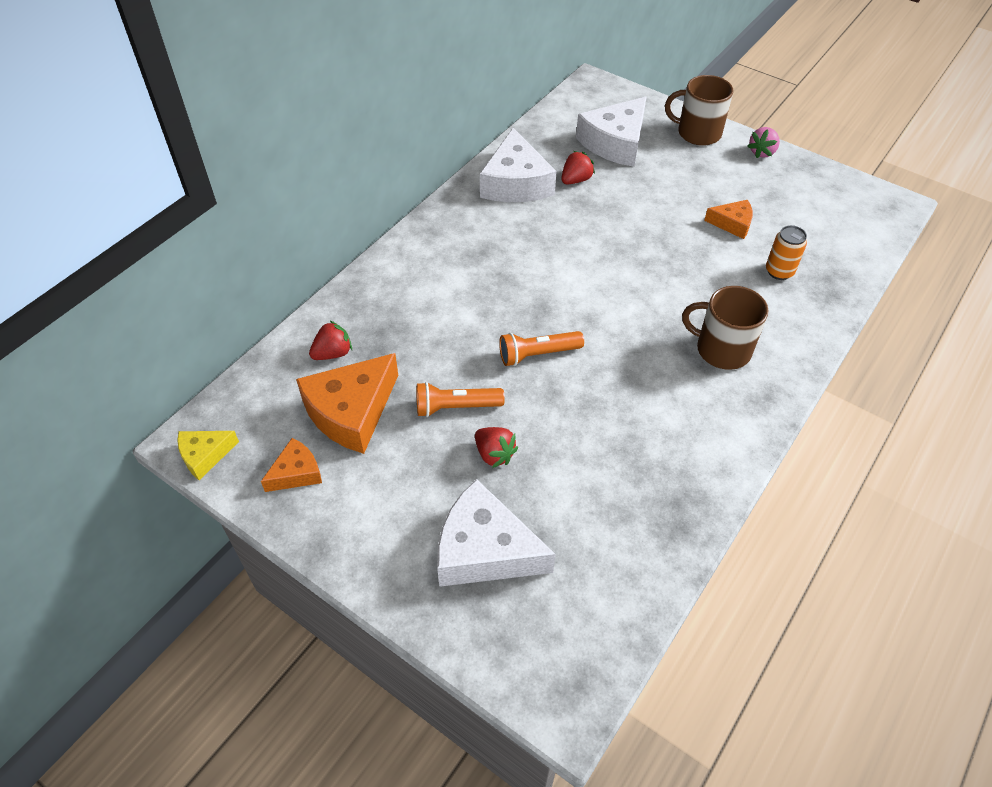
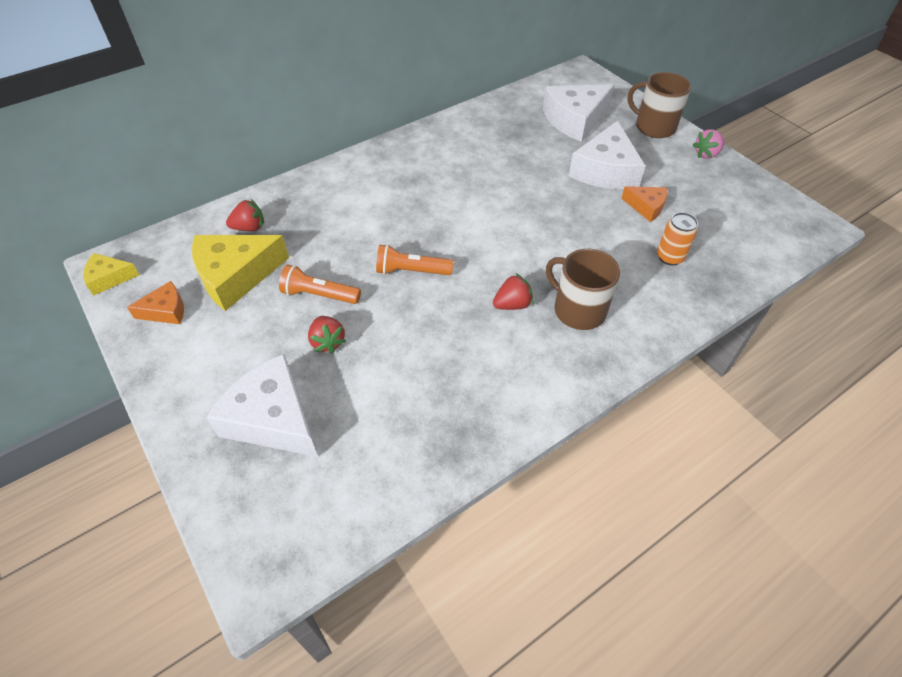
camera: 20 degrees right, 0 degrees up
(351, 412) = (235, 276): orange cheese -> yellow cheese
(515, 183) = (471, 133): white cheese -> white cheese (605, 171)
(576, 180) = (524, 142): red strawberry -> red strawberry (512, 304)

